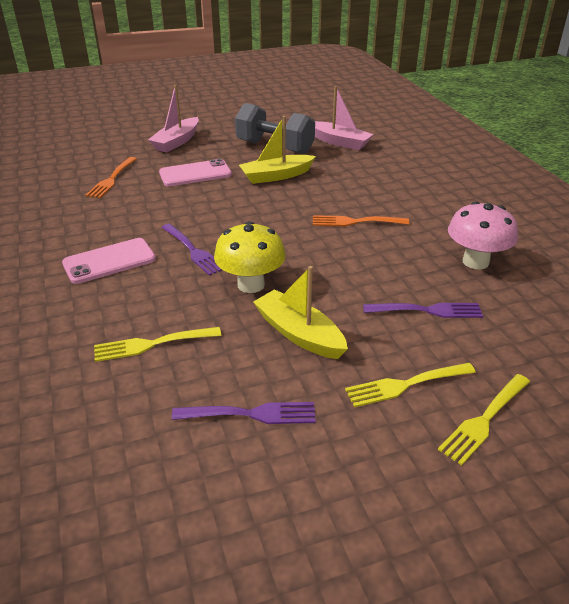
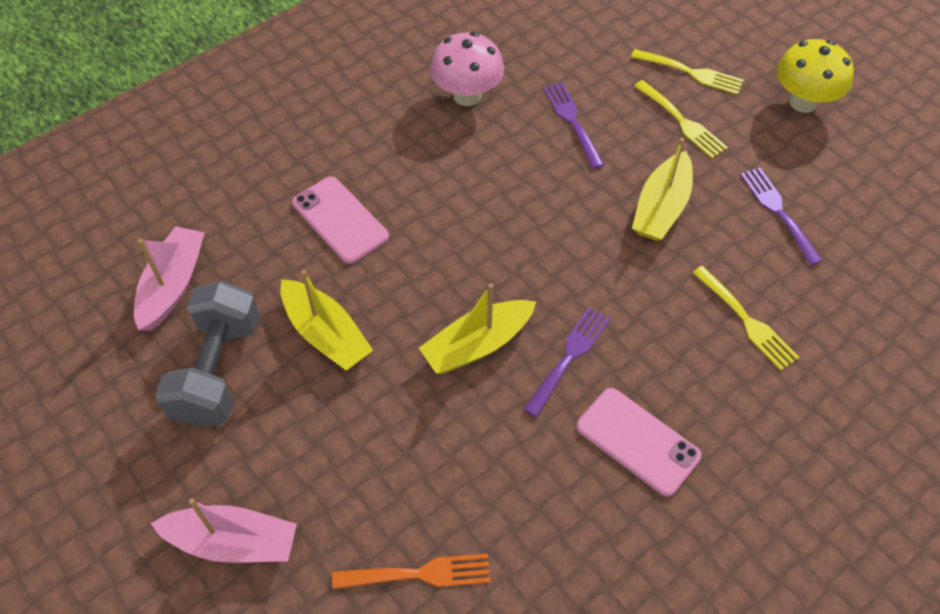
camera: 110 degrees left, 20 degrees up
(195, 174) = (355, 450): pink phone -> pink phone (340, 220)
(230, 220) = (477, 345): none -> yellow boat
(251, 284) = (605, 272): yellow mushroom -> yellow mushroom (803, 102)
(355, 222) = (425, 210): orange fork -> none

